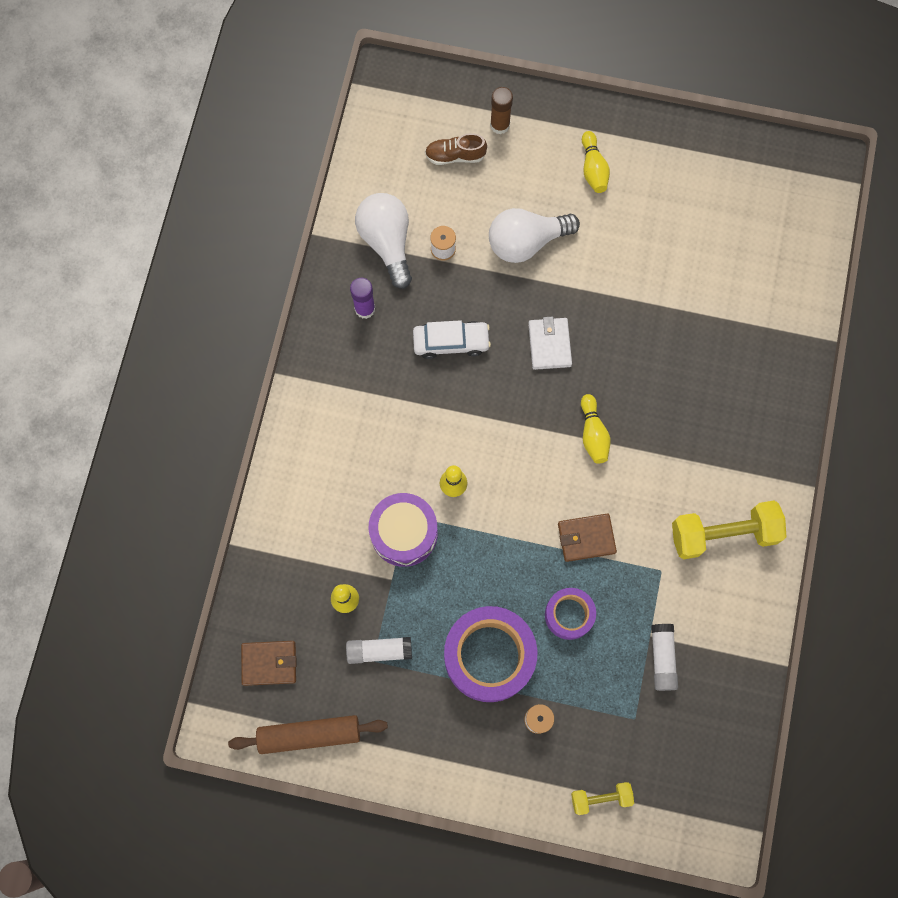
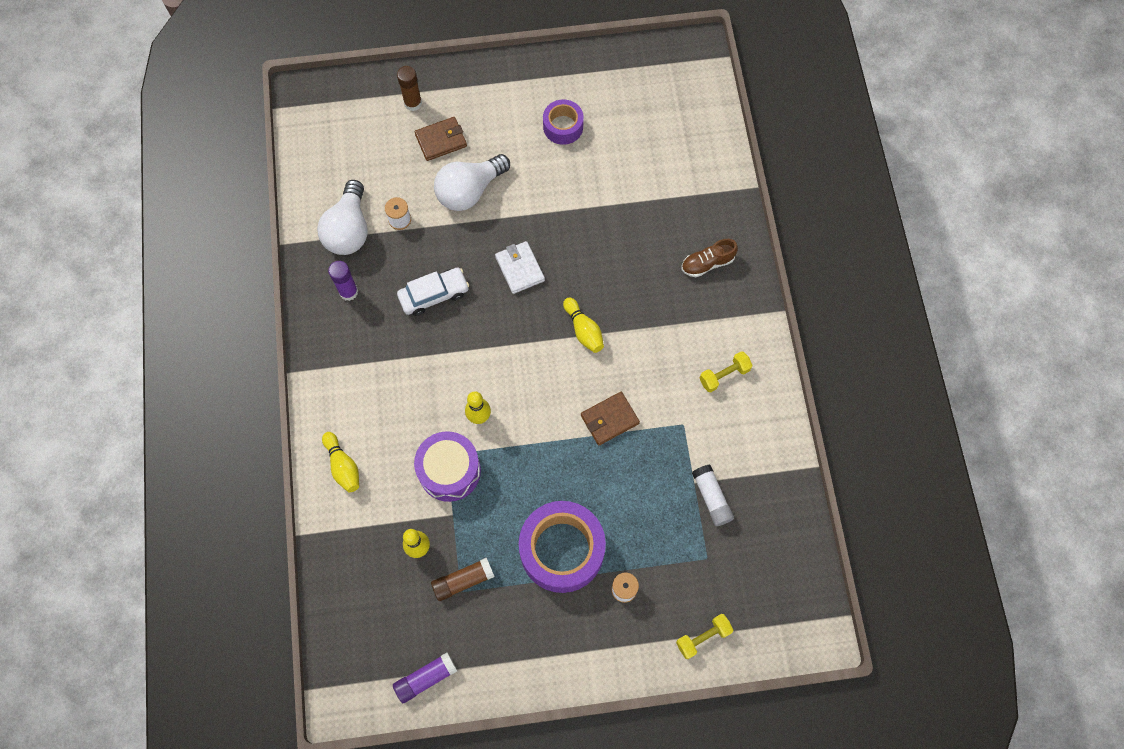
camera: 20 degrees left, 5 degrees down
(269, 663) = (367, 628): brown wallet -> brown wallet (441, 140)
(309, 735) = (425, 678): brown rolling pin -> purple glue stick
(379, 651) = (463, 581): white glue stick -> brown glue stick
(387, 242) = (349, 230): white light bulb -> white light bulb turned 135 degrees counterclockwise
(455, 156) = (383, 140): brown shoe -> brown shoe (707, 263)
(569, 615) = (618, 489): purple tape -> purple tape (563, 126)
(593, 169) = (505, 113): yellow bowling pin -> yellow bowling pin (343, 466)
(723, 534) = (724, 375): yellow dumbbell -> yellow dumbbell, size x0.54

